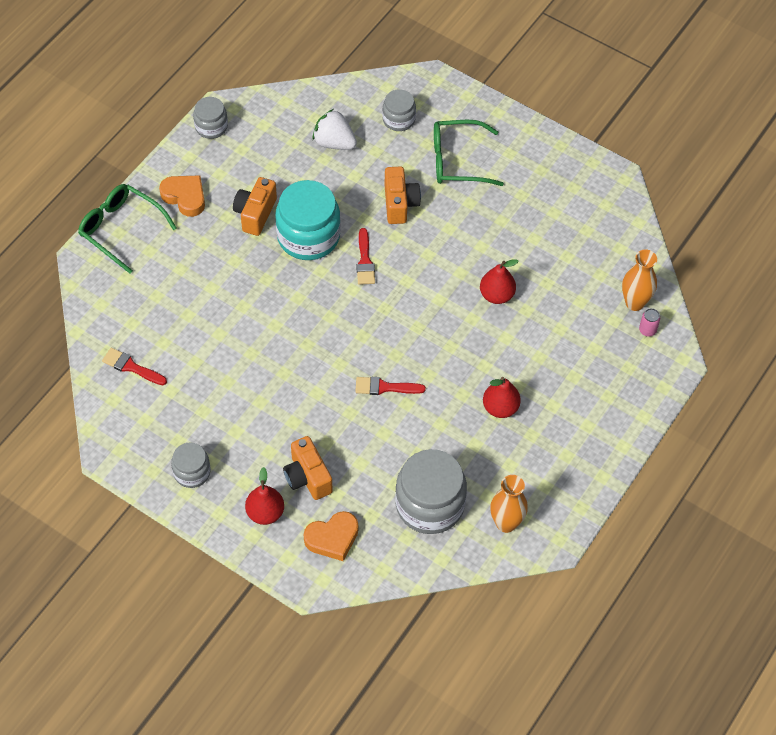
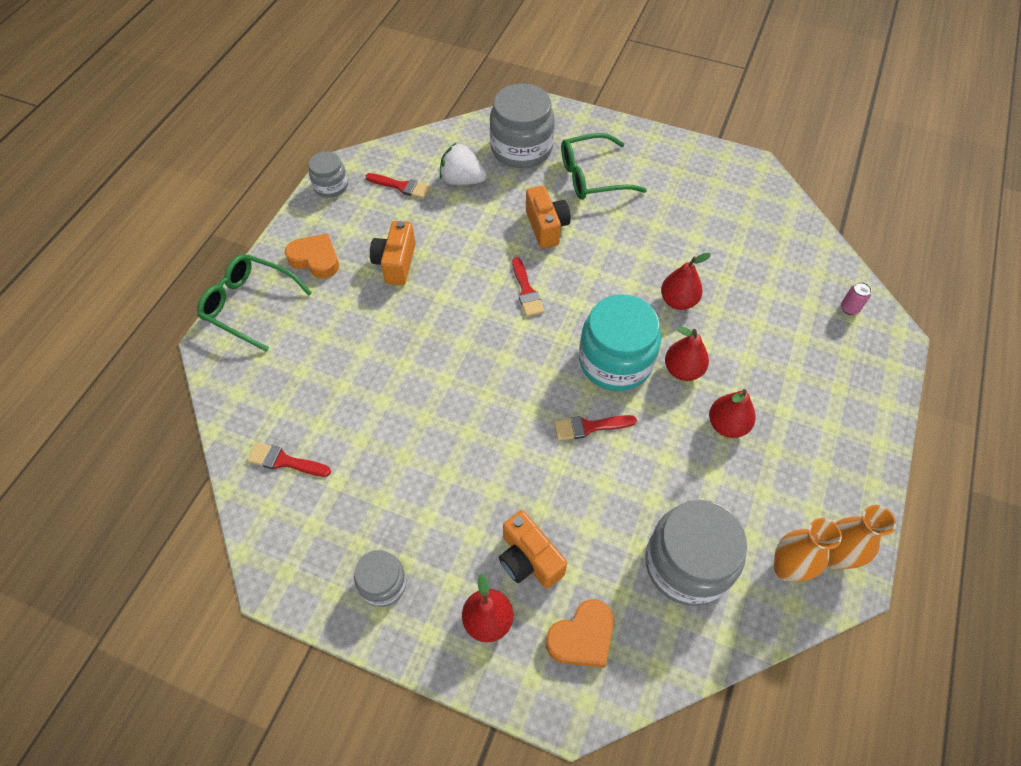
camera: 10 degrees left, 0 degrees up
(276, 139) = (401, 186): none -> red brush
(308, 236) = (459, 276): turquoise jar -> turquoise jar (615, 361)
(398, 119) = (521, 149): grey jar -> grey jar, size x1.84
(479, 356) = (683, 370): none -> red pear
(634, 303) = (824, 282): orange vase -> orange vase (834, 557)

